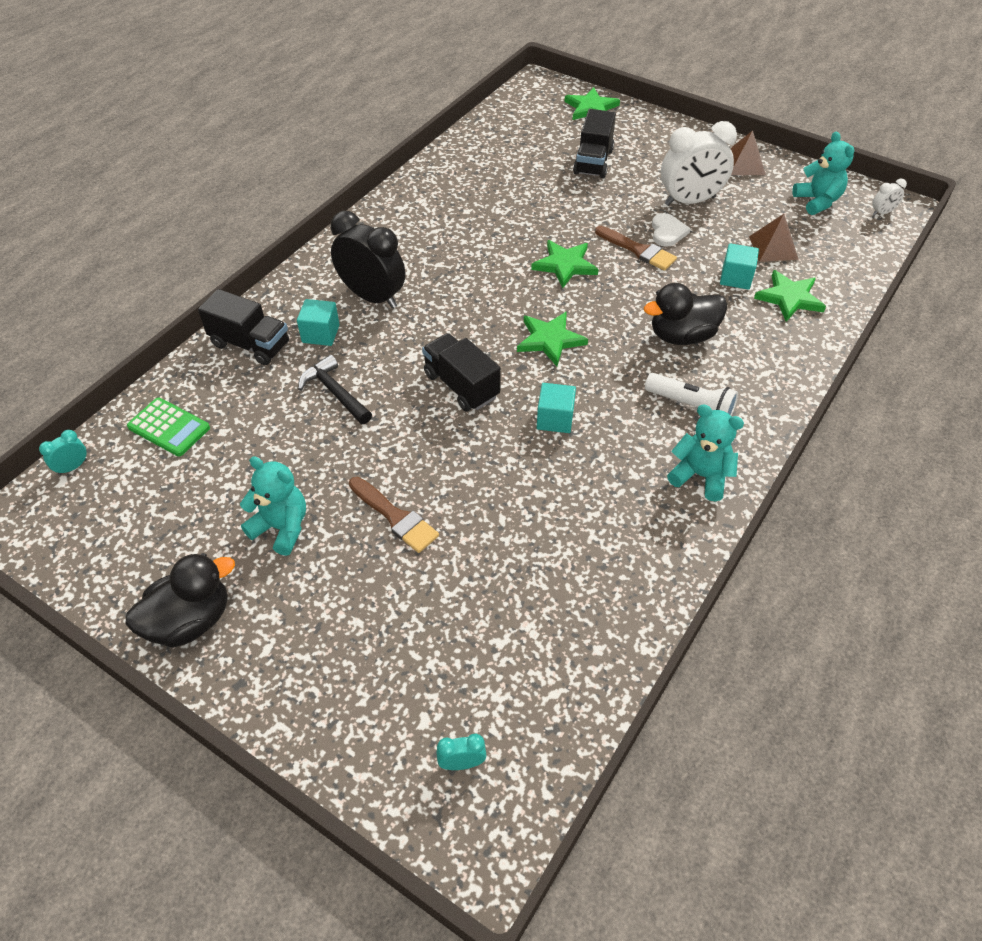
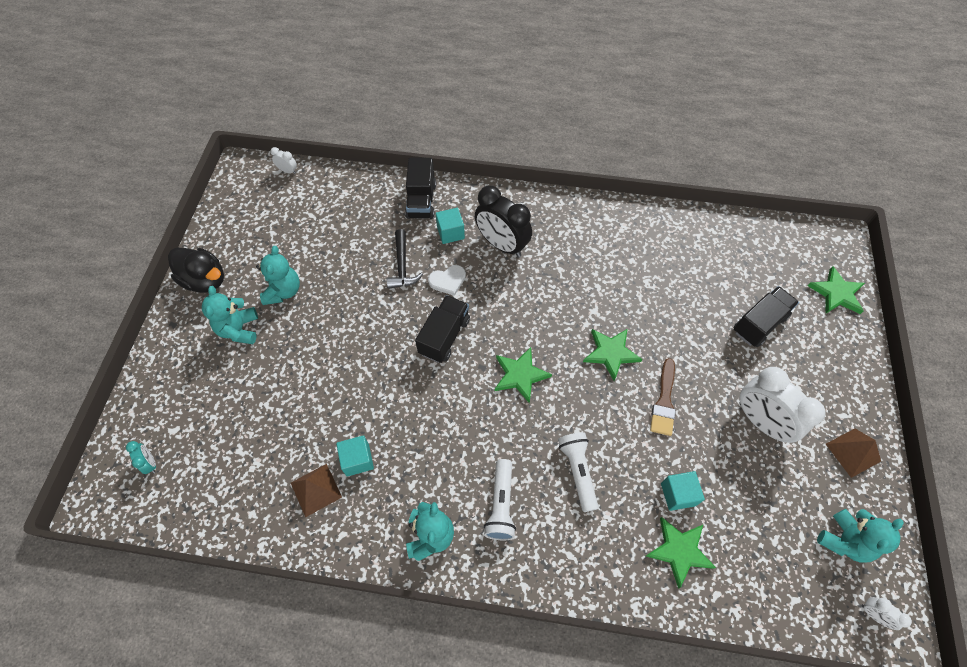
camera: 65 degrees right, 10 degrees up
(73, 467) = (288, 171): turquoise clock -> white clock
(169, 427) = (335, 197): green calculator -> none
(309, 597) = (239, 329): none -> turquoise teddy bear
(335, 392) = (402, 266): black hammer -> black hammer turned 150 degrees clockwise
(372, 297) = (502, 245): black clock -> black clock turned 120 degrees clockwise
(395, 517) = (314, 348): brown brush -> none
(555, 419) = (441, 410): turquoise cube -> turquoise cube (357, 460)
(593, 162) = (759, 324): black truck -> black truck turned 150 degrees clockwise
(667, 232) = (704, 416): white heart -> white heart (448, 281)
(682, 336) = (578, 471): black duck -> white flashlight
(773, 248) = (742, 516): brown pyramid -> brown pyramid (316, 490)

